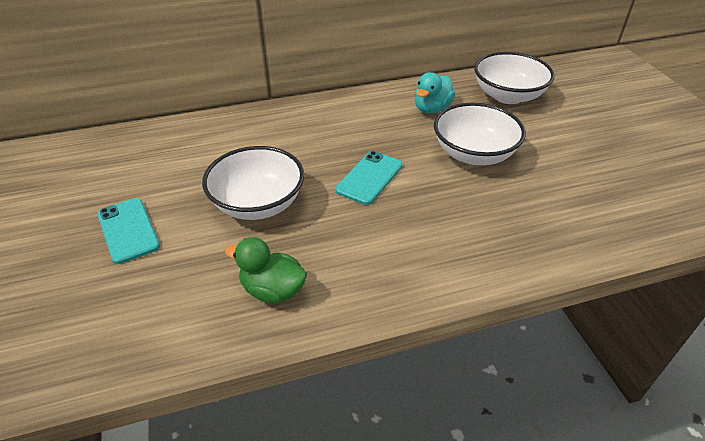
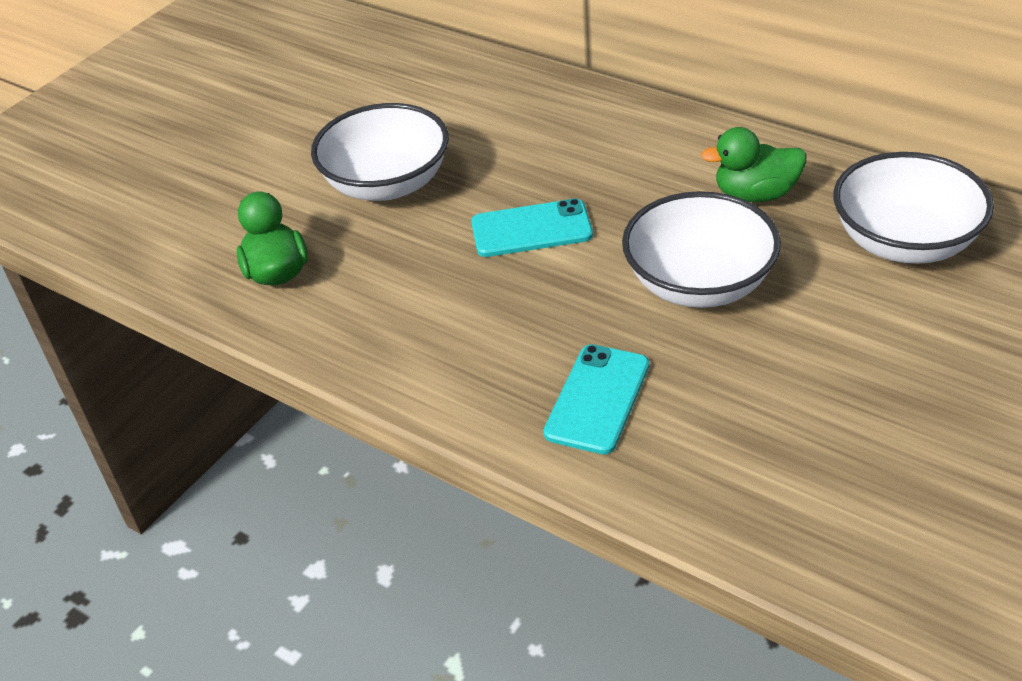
camera: 55 degrees right, 0 degrees up
(128, 230) = (257, 138): turquoise phone -> turquoise phone (597, 399)
(432, 109) = (755, 194): turquoise duck -> green duck

